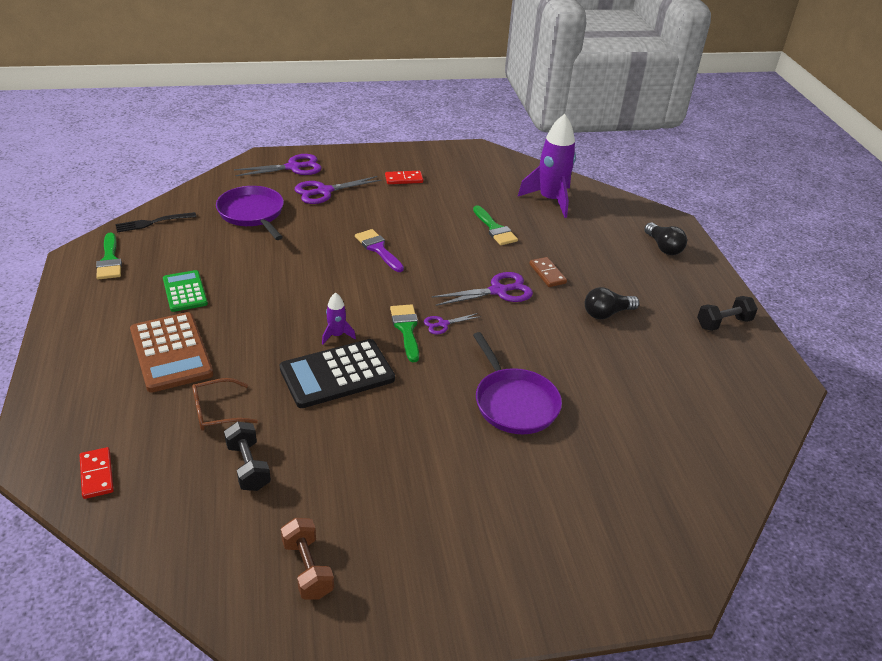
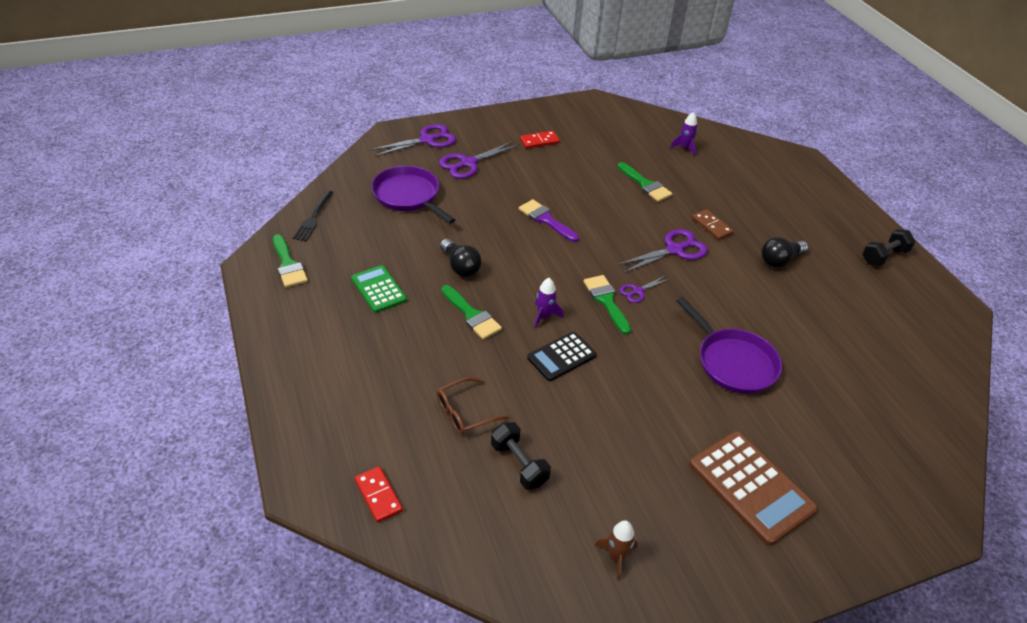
camera: 10 degrees left, 5 degrees up
(153, 222) = (313, 217): black fork -> black fork turned 45 degrees counterclockwise
(171, 352) = (393, 356): brown calculator -> brown calculator (751, 487)
(265, 325) = (472, 315): none -> green brush
(307, 568) = (616, 557): brown dumbbell -> brown rocket
(337, 374) = (561, 357): black calculator -> black calculator, size x0.62
(550, 200) = (684, 148): purple rocket -> purple rocket, size x0.46
(663, 247) = (804, 186): black light bulb -> black light bulb (460, 266)

